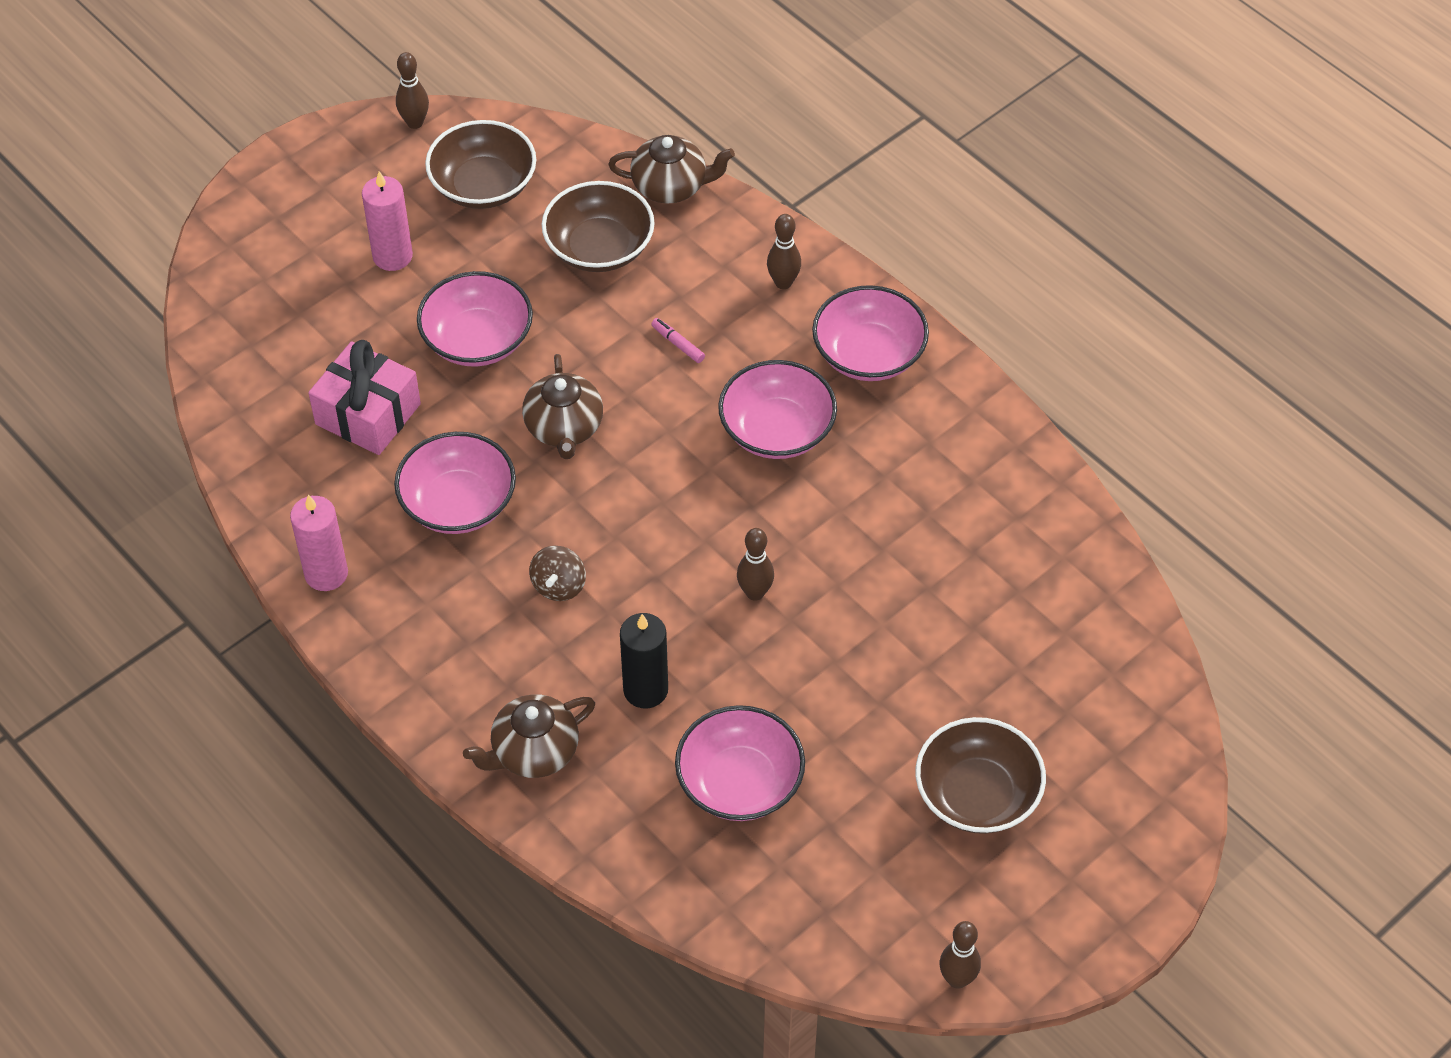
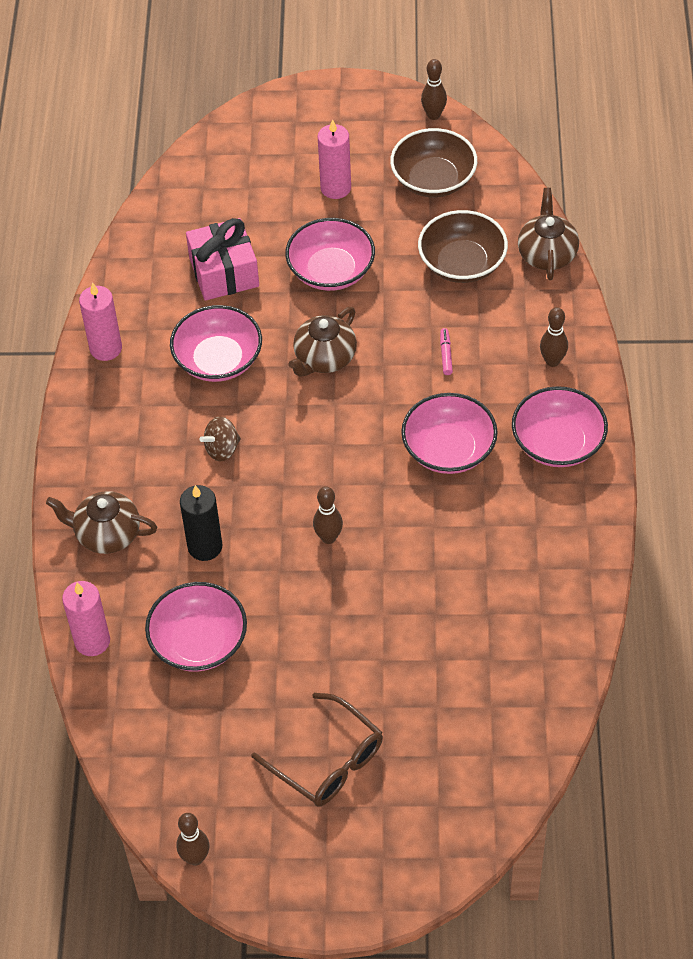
camera: 45 degrees right, 0 degrees up
(635, 863) = (92, 641): none -> pink candle
(671, 186) = (547, 254): brown teapot -> brown teapot turned 135 degrees counterclockwise
(977, 794) = (327, 760): brown bowl -> brown glasses

